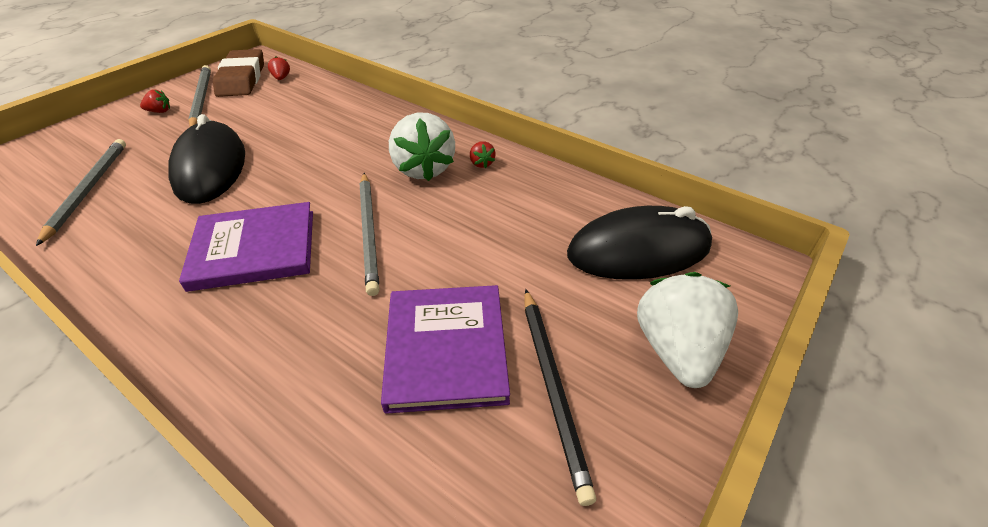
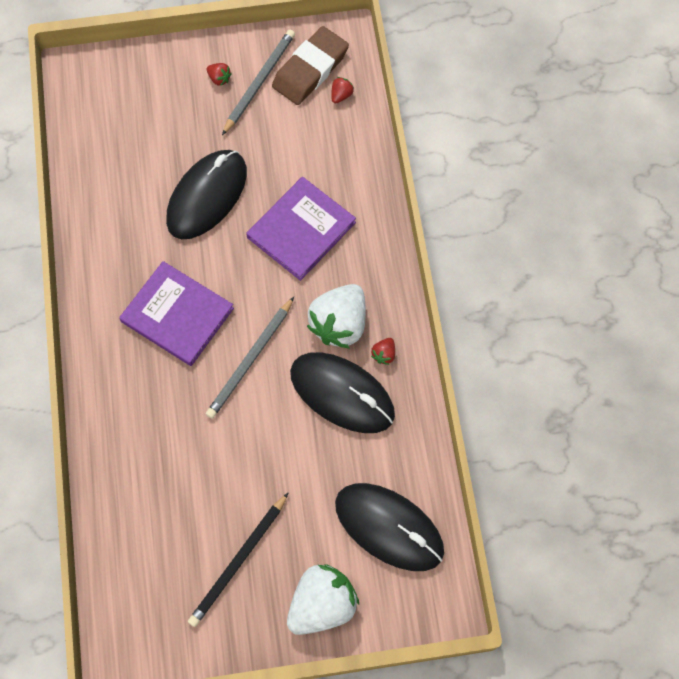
camera: 45 degrees right, 25 degrees up
(88, 190) = (122, 159): grey pencil -> none
(446, 349) = (212, 489): purple book -> purple book (301, 230)
(480, 202) = (342, 394): none -> black mouse

